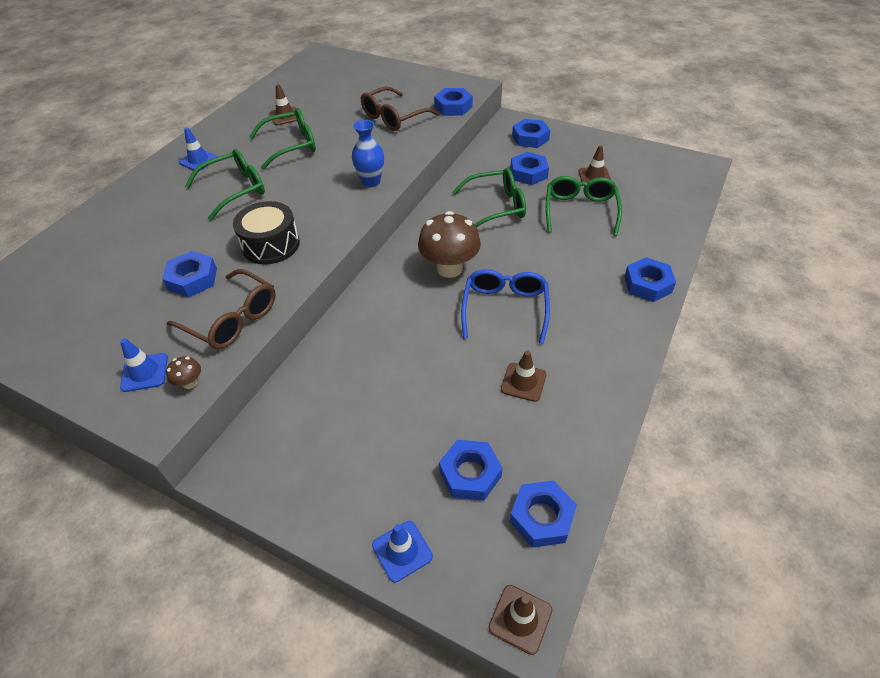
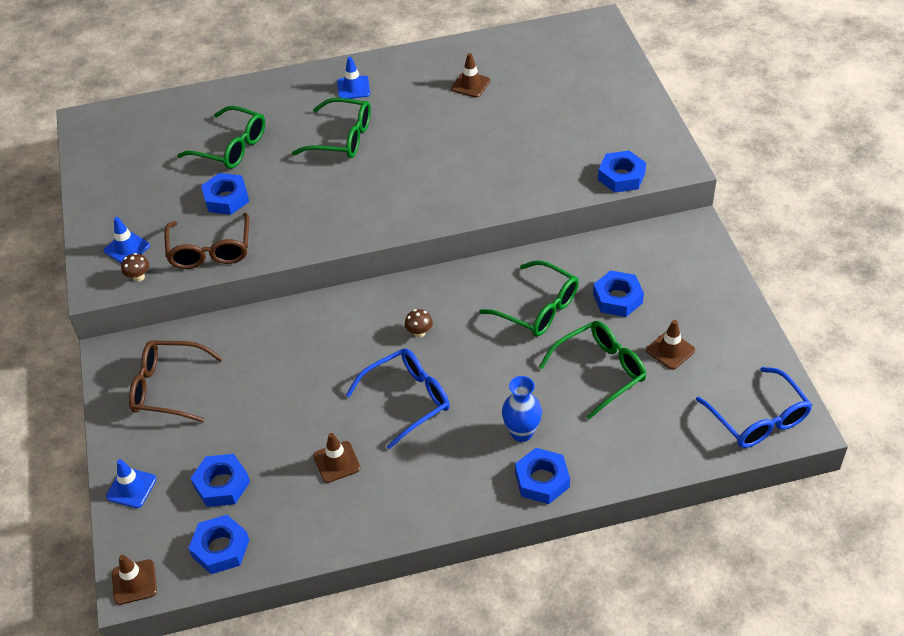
camera: 50 degrees right, 0 degrees up
(271, 245) = (302, 209): black drum -> none
(292, 145) = (435, 122): green glasses -> green glasses (231, 147)
(371, 182) = (441, 206): blue vase -> blue vase (522, 433)
(393, 117) = (552, 151): brown glasses -> brown glasses (168, 387)
(449, 268) = (419, 332): brown mushroom -> brown mushroom, size x0.42
(530, 138) = (681, 262): blue nut -> none
(683, 175) = (758, 419): none -> blue glasses

